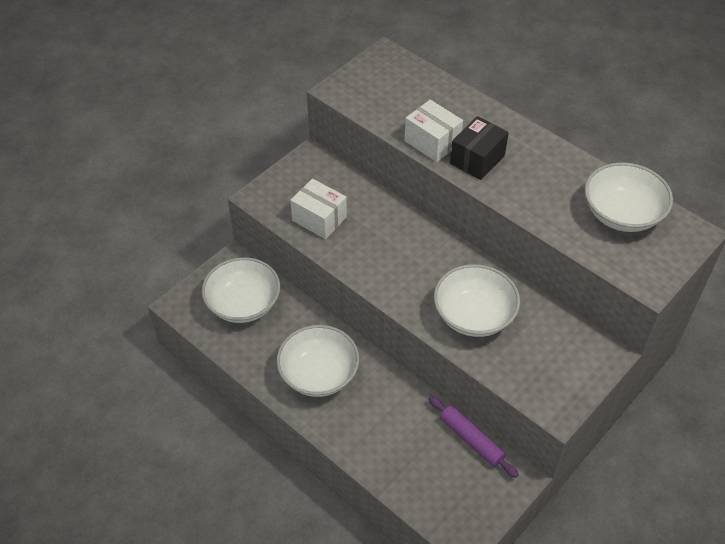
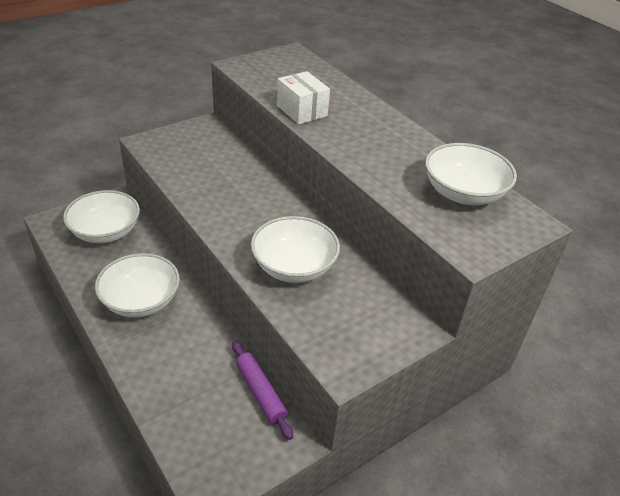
camera: 10 degrees right, 10 degrees down
(319, 219) = (189, 166): white box -> none
(477, 159) = (337, 129): black box -> none

